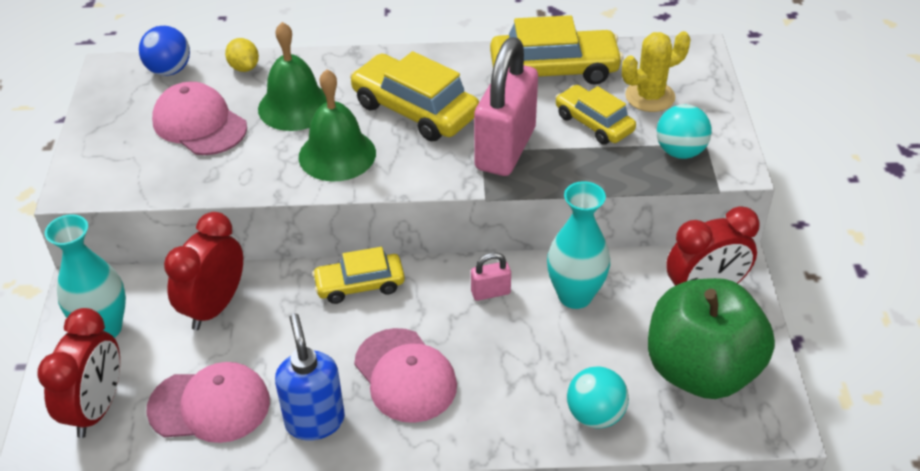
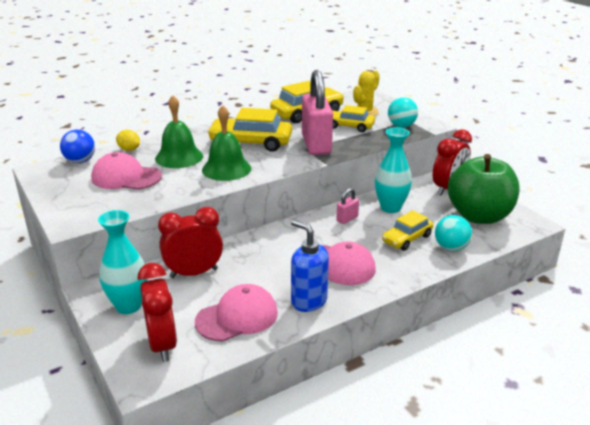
camera: 30 degrees left, 15 degrees down
(214, 307) = (194, 273): red clock -> red clock turned 75 degrees clockwise
(360, 285) = (272, 237): yellow car -> yellow car (407, 239)

